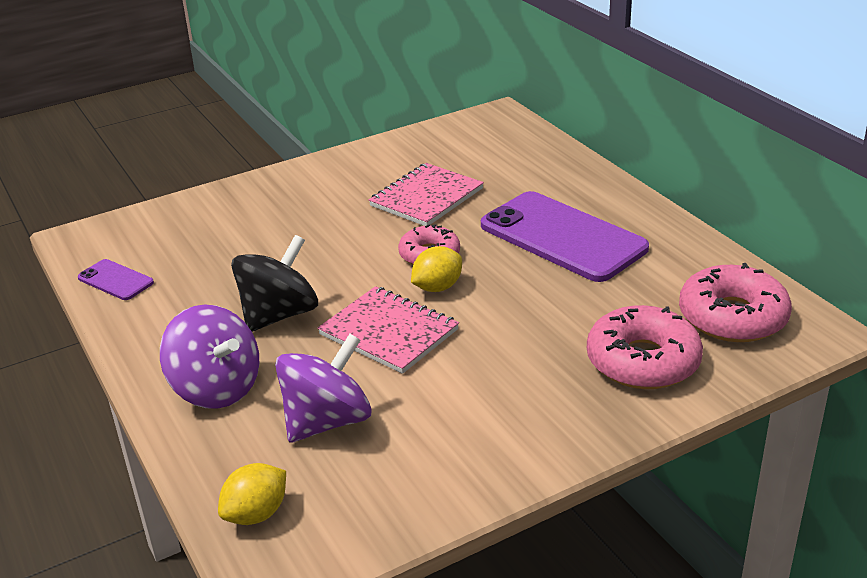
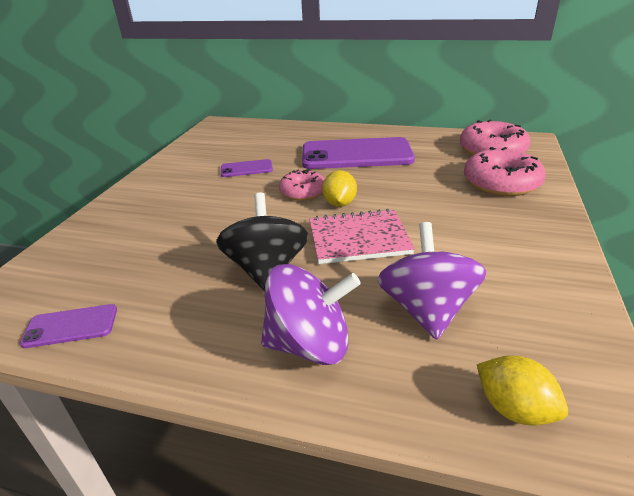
camera: 45 degrees left, 0 degrees up
(256, 514) = (514, 409): yellow lemon -> yellow lemon turned 45 degrees counterclockwise
(426, 197) = (246, 169): pink notebook -> purple phone

